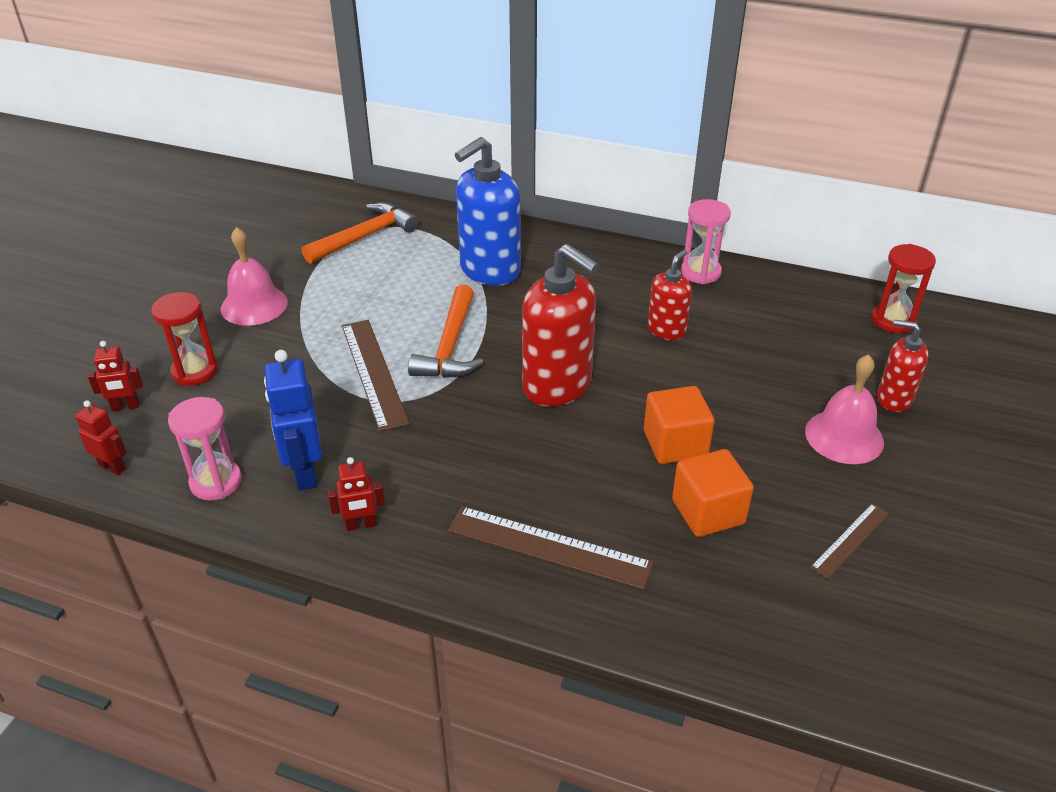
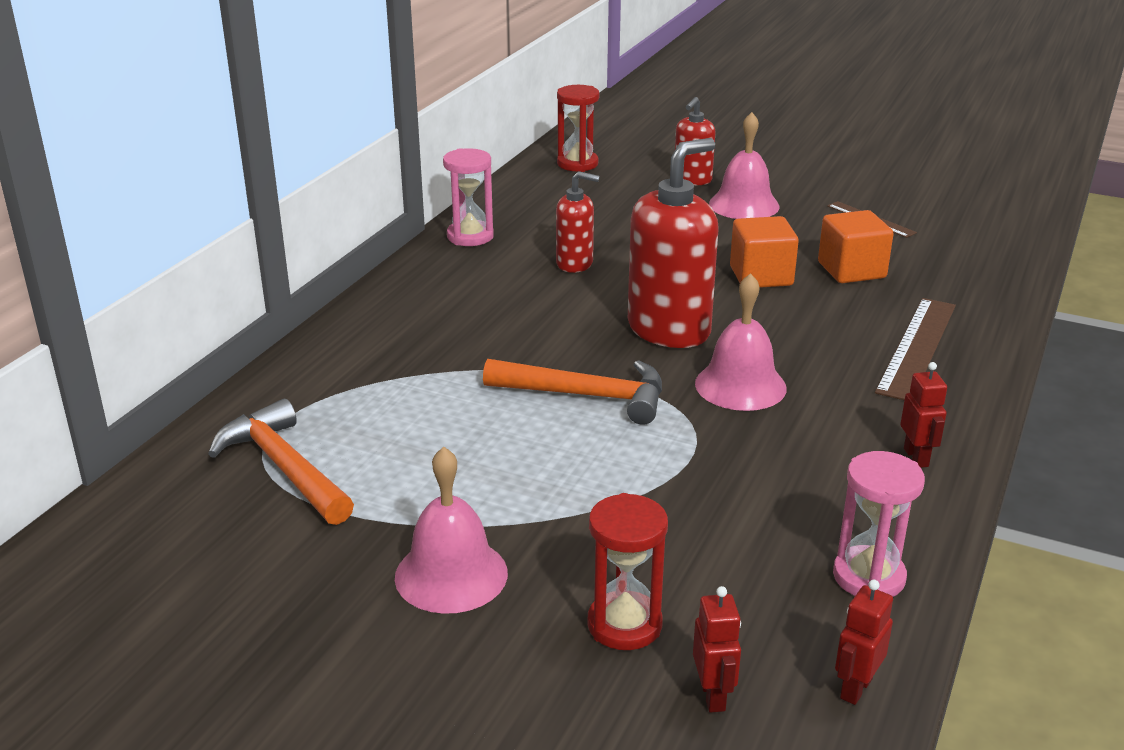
camera: 85 degrees left, 10 degrees down
(305, 472) = (837, 502): blue robot -> none
(374, 372) = (638, 453): brown ruler -> none
(470, 425) = (740, 385): none -> pink bell
(489, 270) = (420, 363): blue soap dispenser -> none
(666, 330) = (575, 264): red soap dispenser -> red soap dispenser turned 150 degrees clockwise

